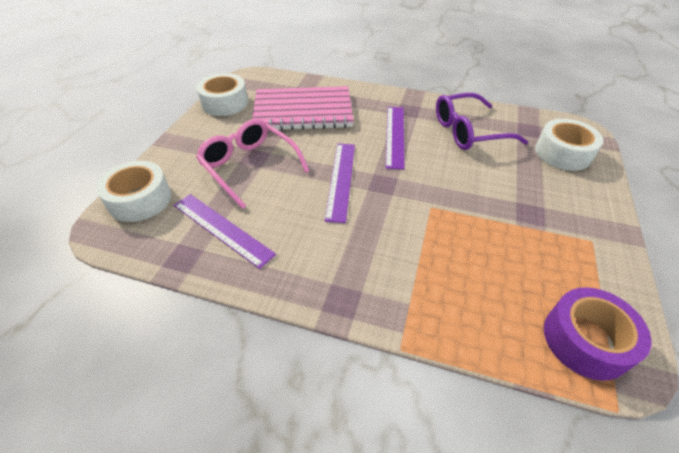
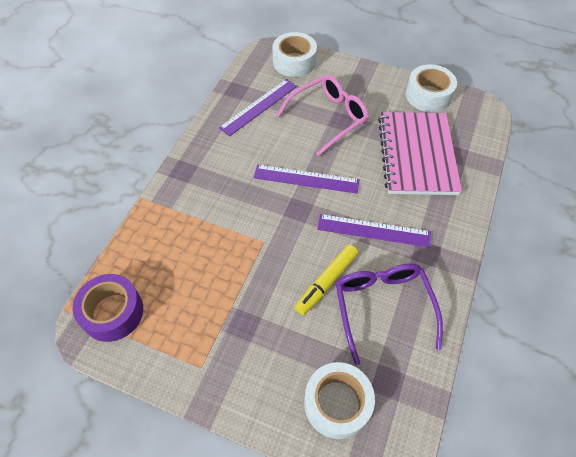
camera: 95 degrees right, 10 degrees up
(459, 162) = (326, 282): none -> yellow marker

